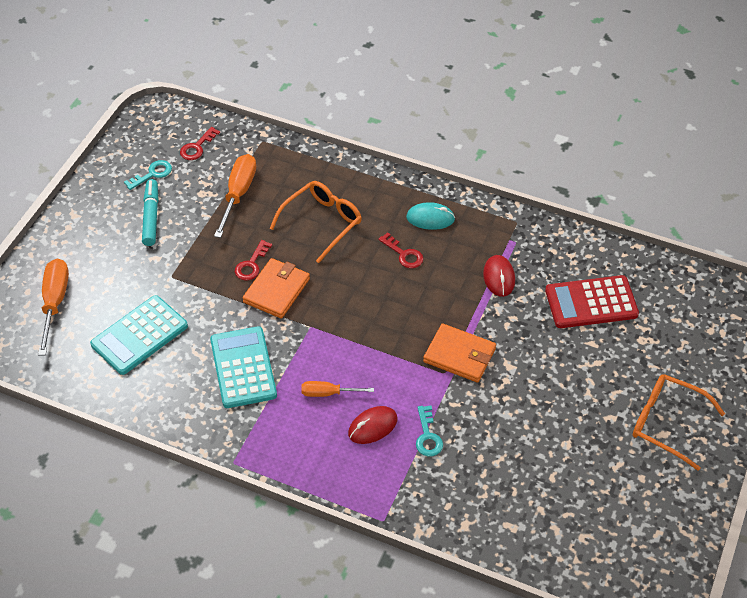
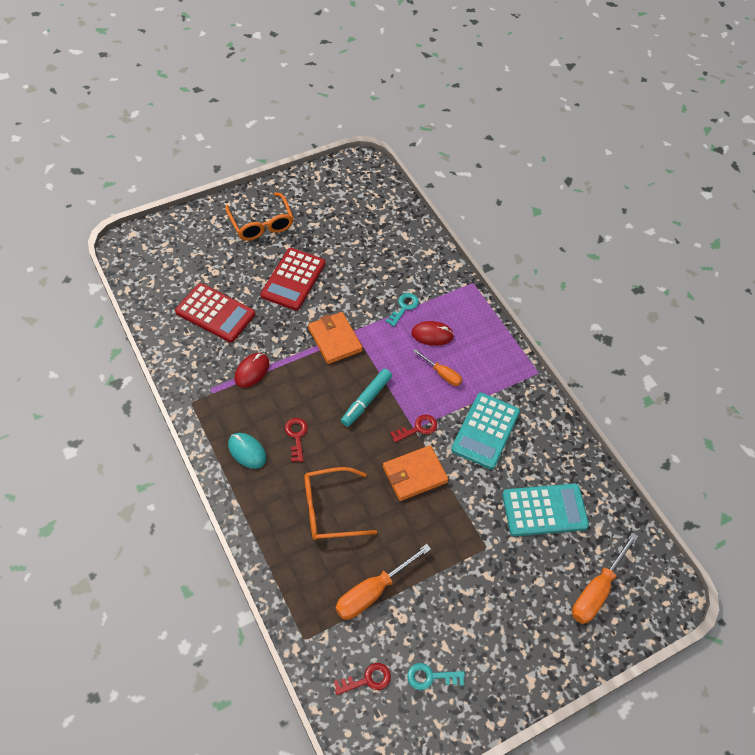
camera: 145 degrees left, 5 degrees up
(151, 216) = (463, 624): turquoise marker -> turquoise marker (366, 400)
(251, 264) = (415, 511): red key -> red key (418, 428)
(564, 386) = (293, 279): none -> red calculator

